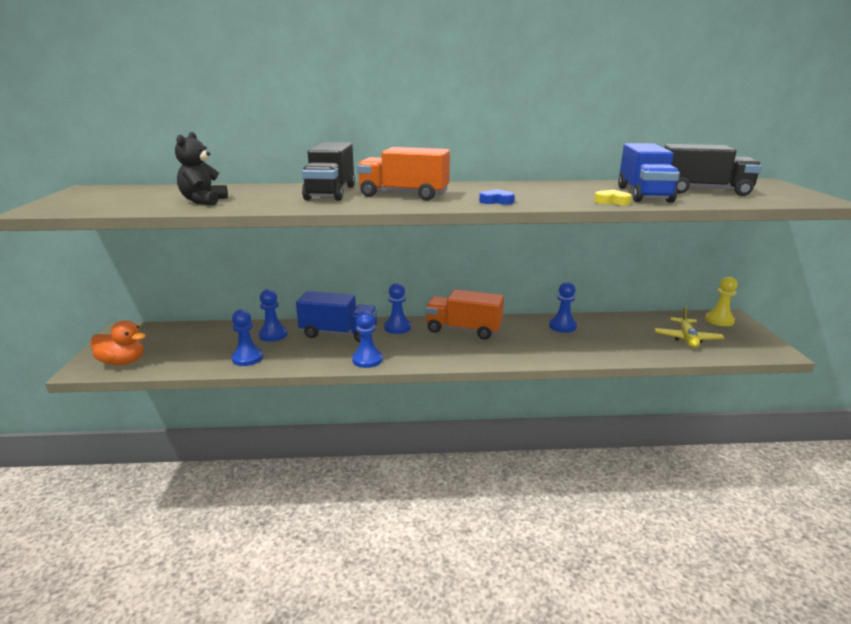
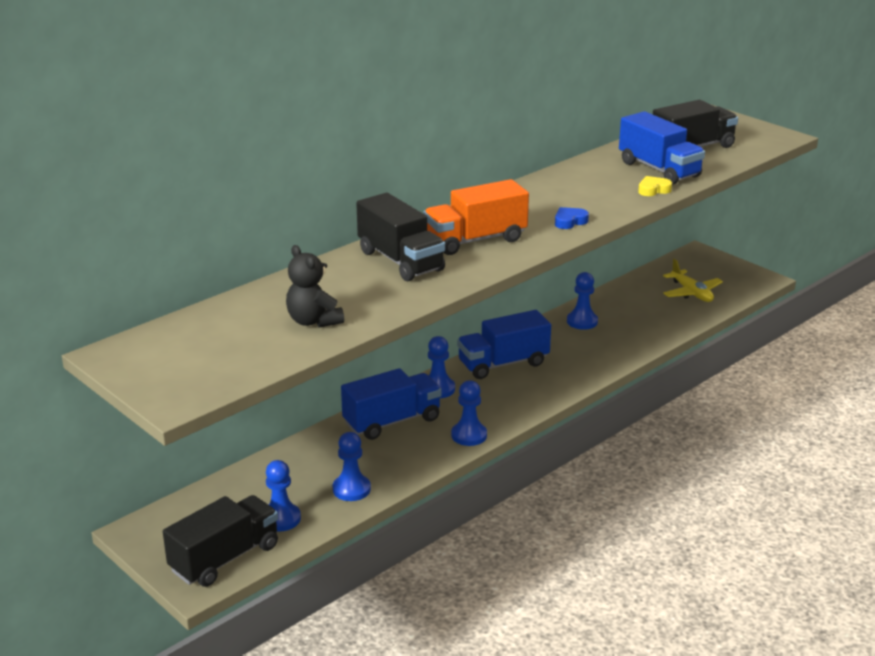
camera: 40 degrees left, 5 degrees up
(123, 362) = (225, 558): orange duck -> black truck
(273, 335) = (326, 454): blue pawn -> blue pawn (281, 519)
(463, 330) = (503, 364): orange truck -> blue truck
(719, 320) = (693, 261): yellow pawn -> none

